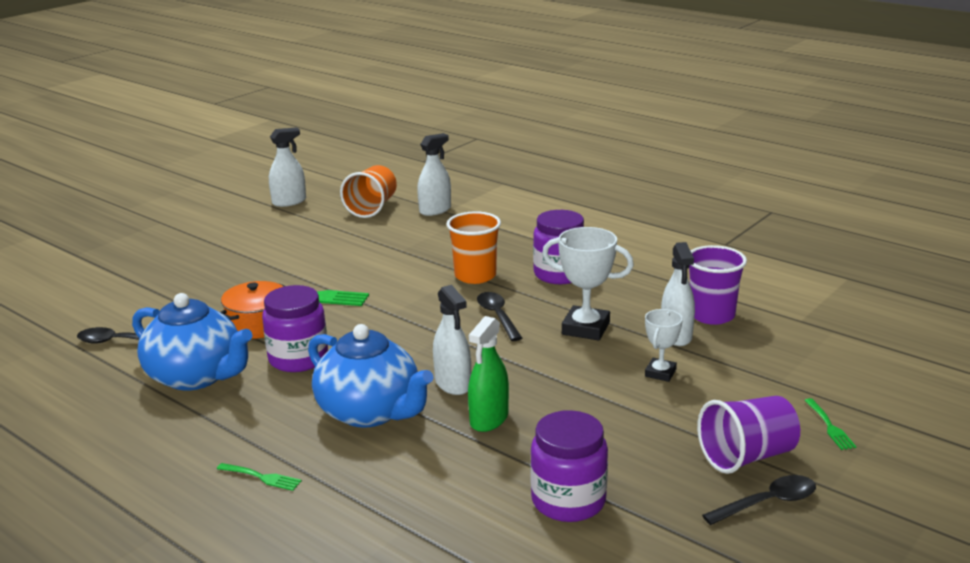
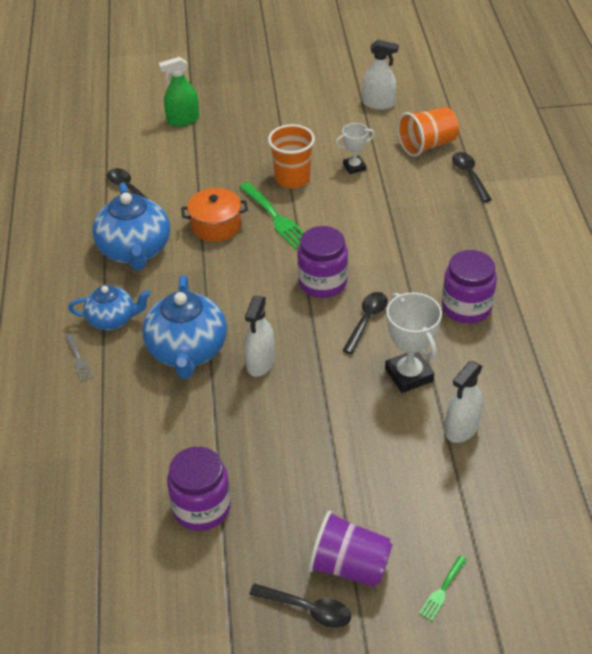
camera: 45 degrees right, 20 degrees up
(252, 431) = (112, 319): none -> blue teapot
(262, 477) = (78, 359): green fork -> grey fork
(298, 359) = (203, 274): purple jar -> purple jar (322, 282)
(435, 210) = (469, 176): white spray bottle -> black spoon
(475, 276) = (405, 269): orange cup -> orange cup (292, 178)
(489, 419) = (242, 409): green spray bottle -> green spray bottle (183, 120)
(660, 373) = (399, 454): white trophy -> white trophy (354, 167)
(711, 315) = (518, 428): purple cup -> none

